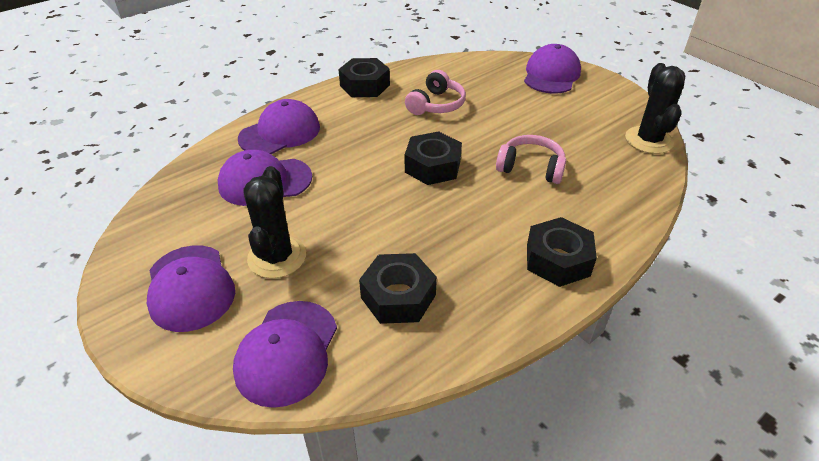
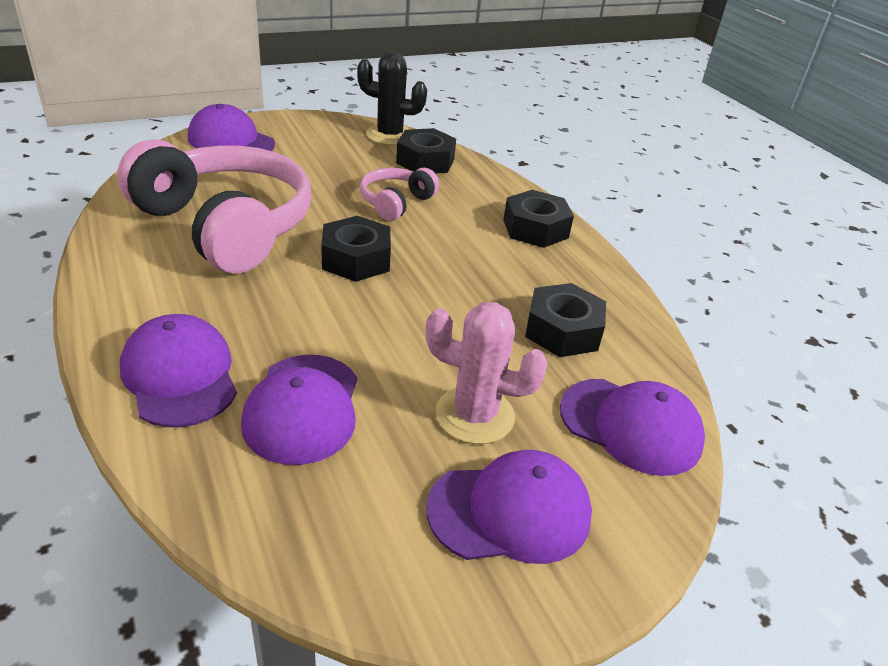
camera: 80 degrees left, 5 degrees down
(277, 257) = (474, 415): black cactus -> pink cactus
(365, 85) = (118, 270): black nut -> black nut (425, 161)
(436, 105) = (226, 226): pink headphones -> pink headphones, size x2.14

